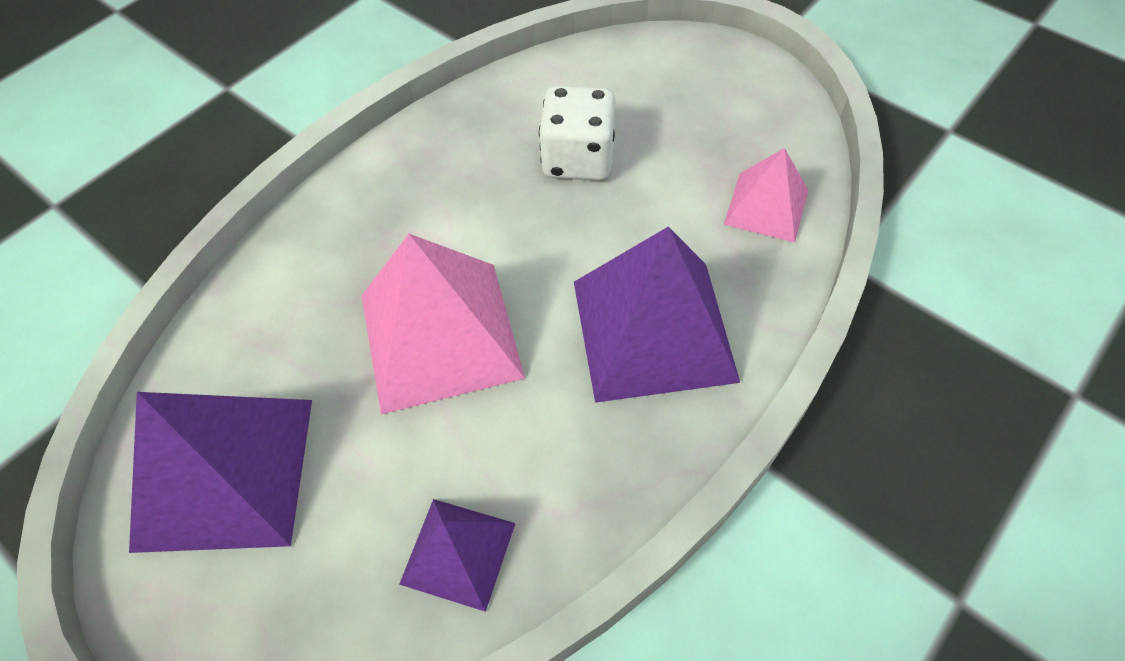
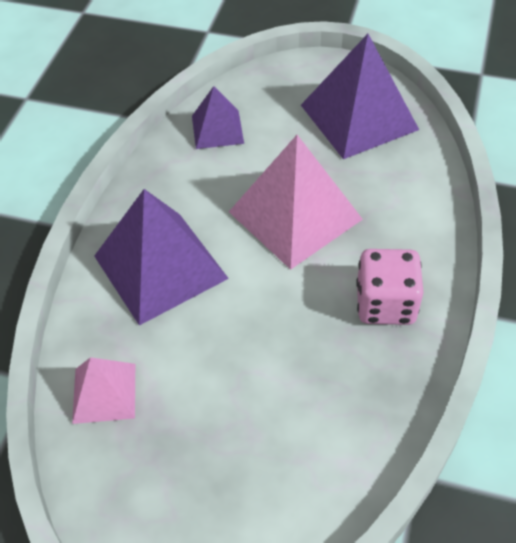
camera: 155 degrees right, 5 degrees down
(418, 188) = (385, 304): none -> pink dice
(578, 159) = (277, 379): white dice -> none

